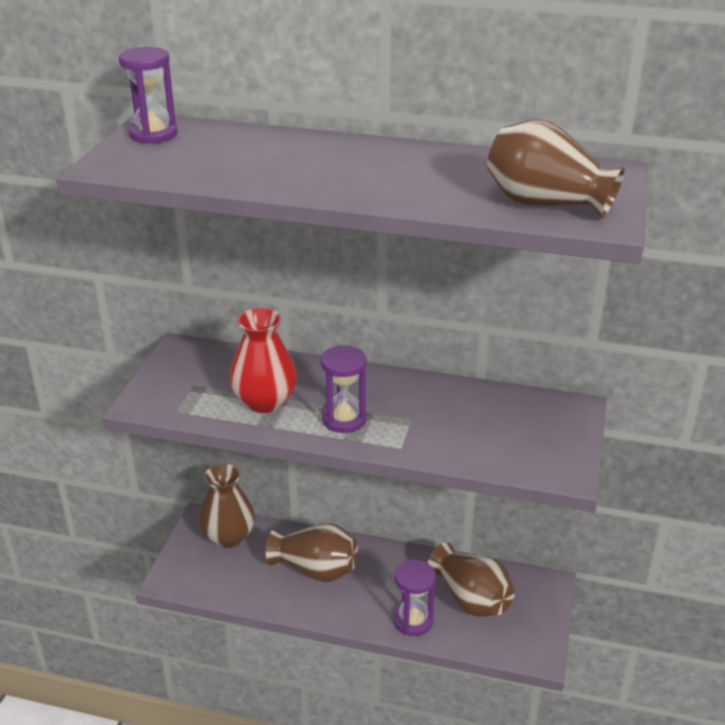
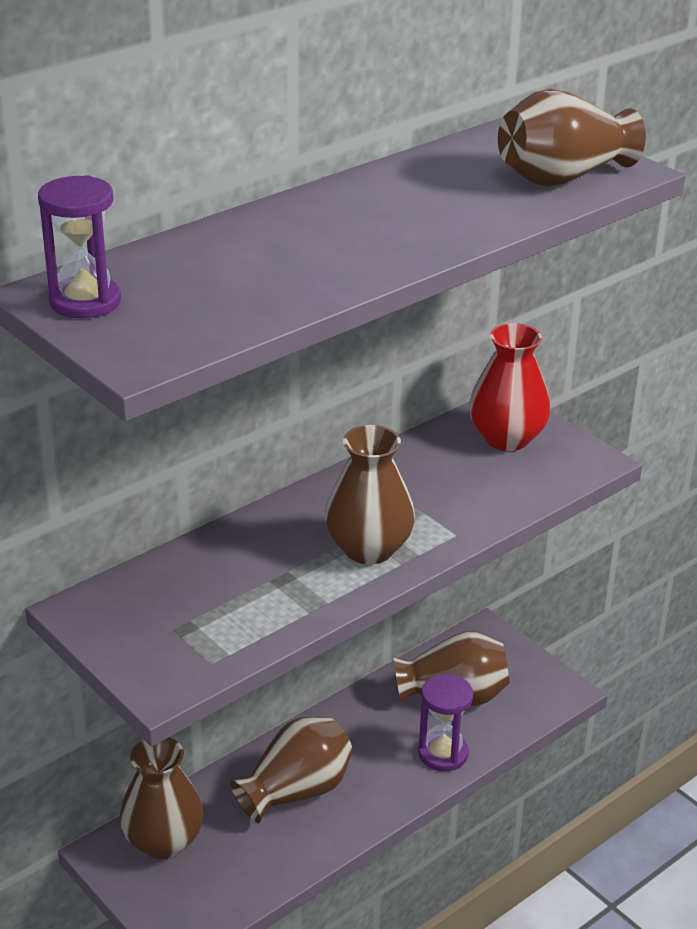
camera: 55 degrees left, 0 degrees up
(265, 401) = (272, 589): red vase -> red vase (506, 438)
(344, 419) = (368, 549): purple hourglass -> brown vase

